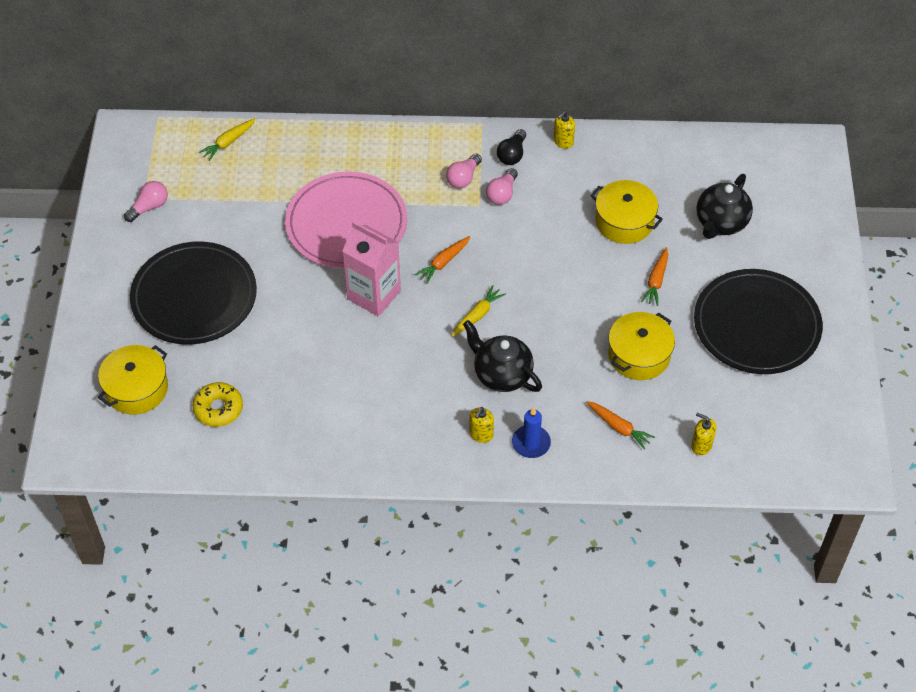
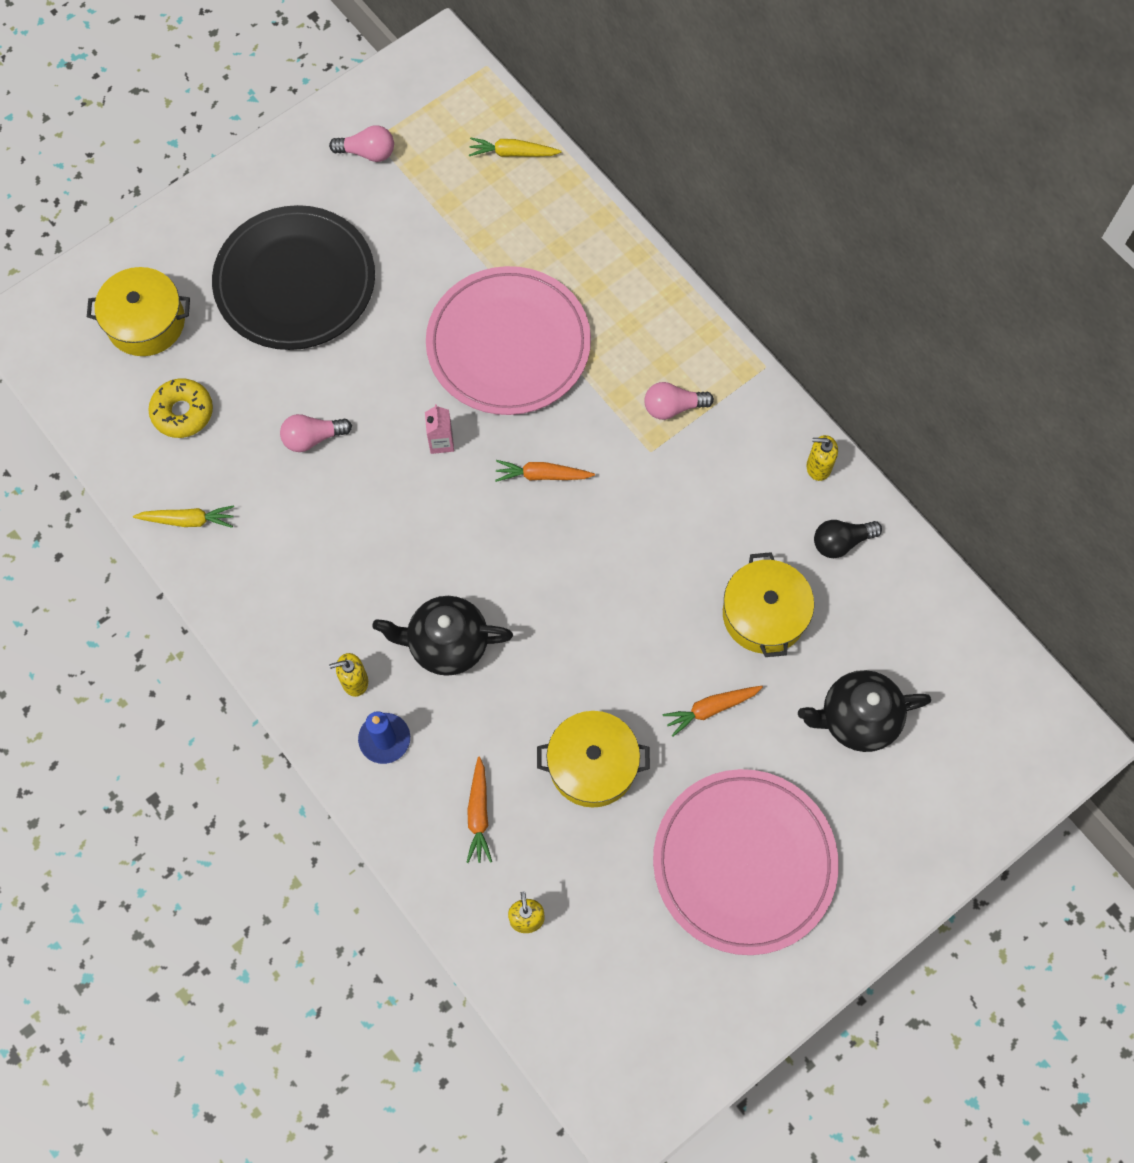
camera: 50 degrees right, 15 degrees up
(374, 295) = (441, 442): pink carton -> pink carton, size x0.45
(477, 315) = (503, 561): yellow carrot -> yellow carrot (188, 520)
(502, 194) = (687, 461): pink light bulb -> pink light bulb (313, 438)
(502, 375) = (447, 644): black teapot -> black teapot turned 90 degrees counterclockwise
(512, 154) = (751, 430): black light bulb -> black light bulb (841, 542)
(756, 325) = (744, 862): black plate -> pink plate

